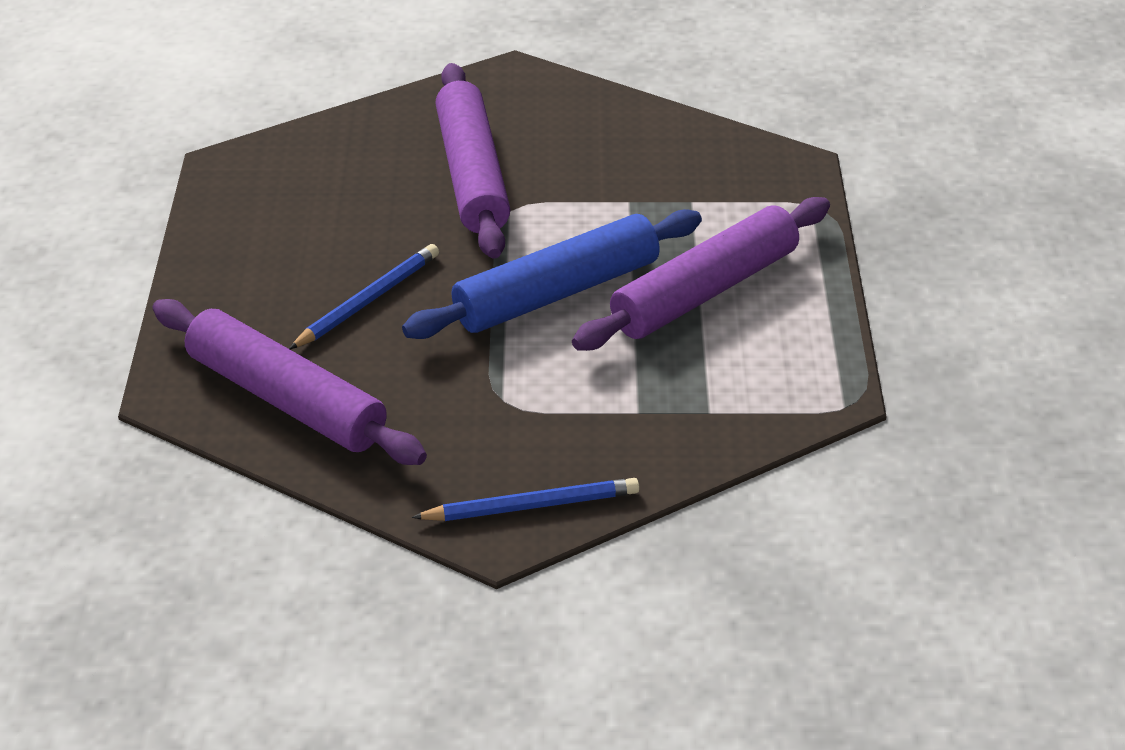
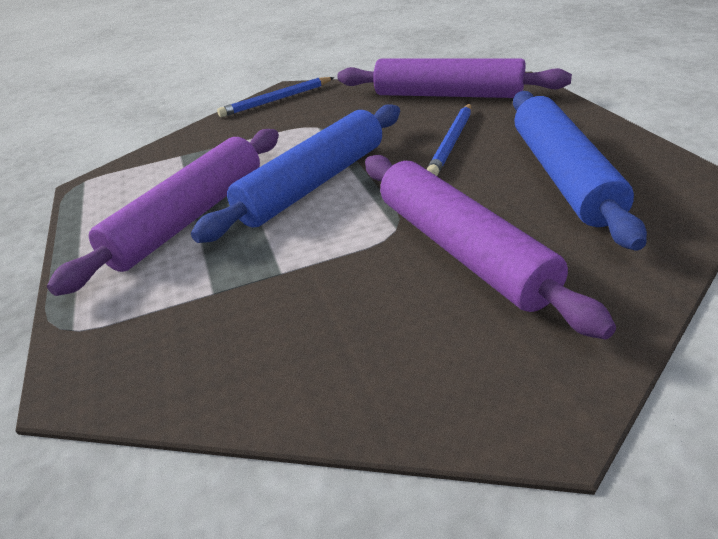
camera: 165 degrees right, 5 degrees down
(315, 215) = (563, 175): none -> blue rolling pin

